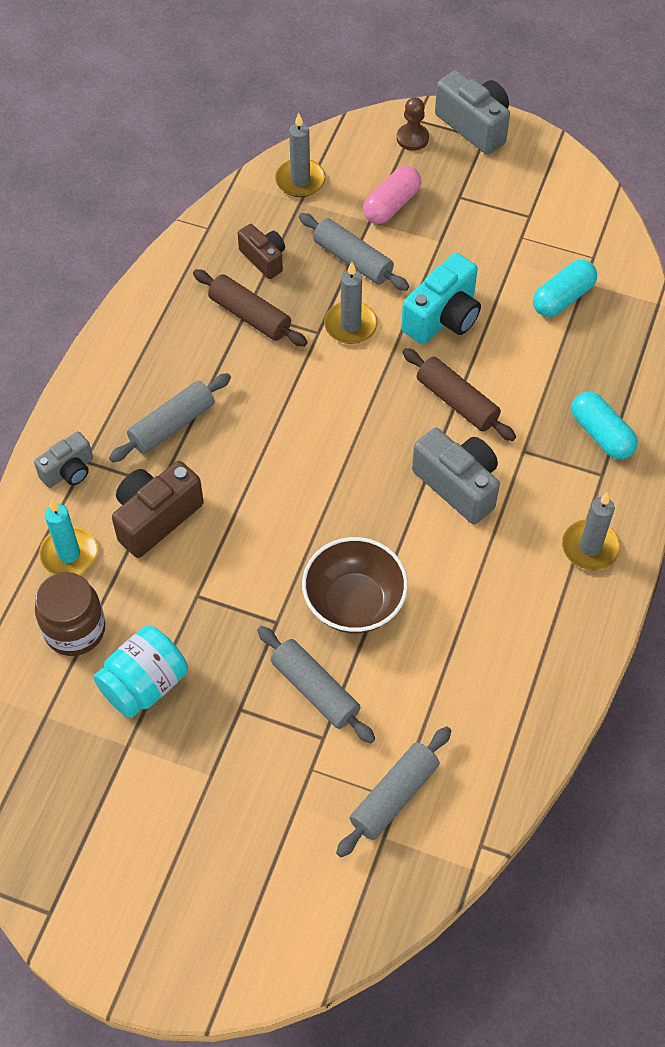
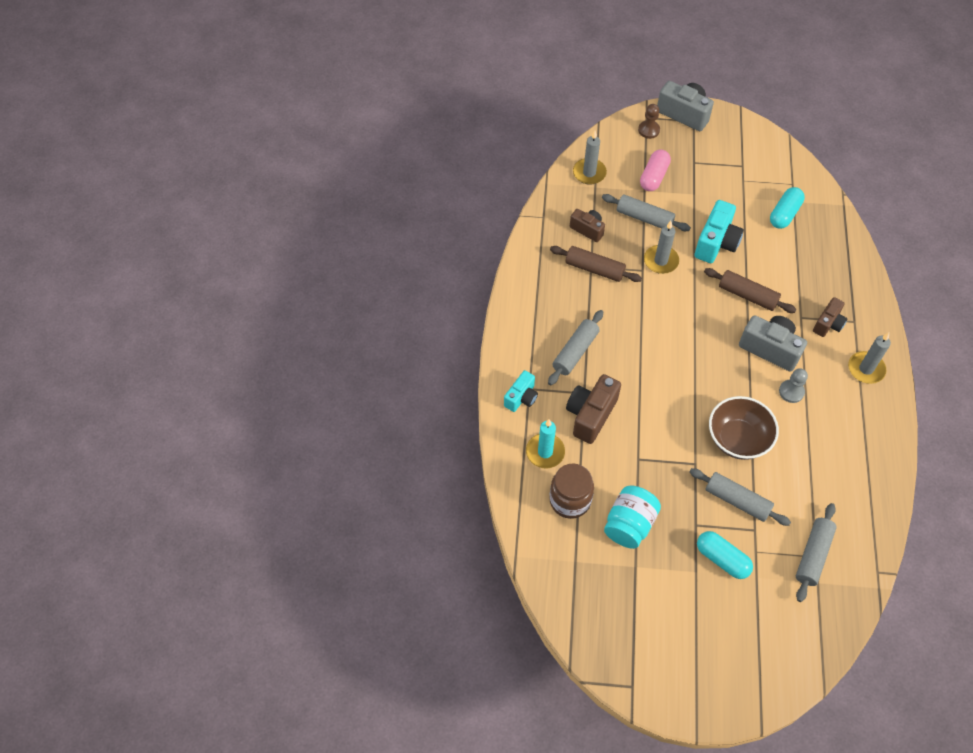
camera: 15 degrees left, 0 degrees up
(69, 471) = (521, 398): grey camera -> turquoise camera
(463, 554) = (791, 392): none -> grey pawn
(560, 469) = (828, 324): none -> brown camera
(601, 434) = (843, 296): turquoise capsule -> turquoise capsule (722, 559)

